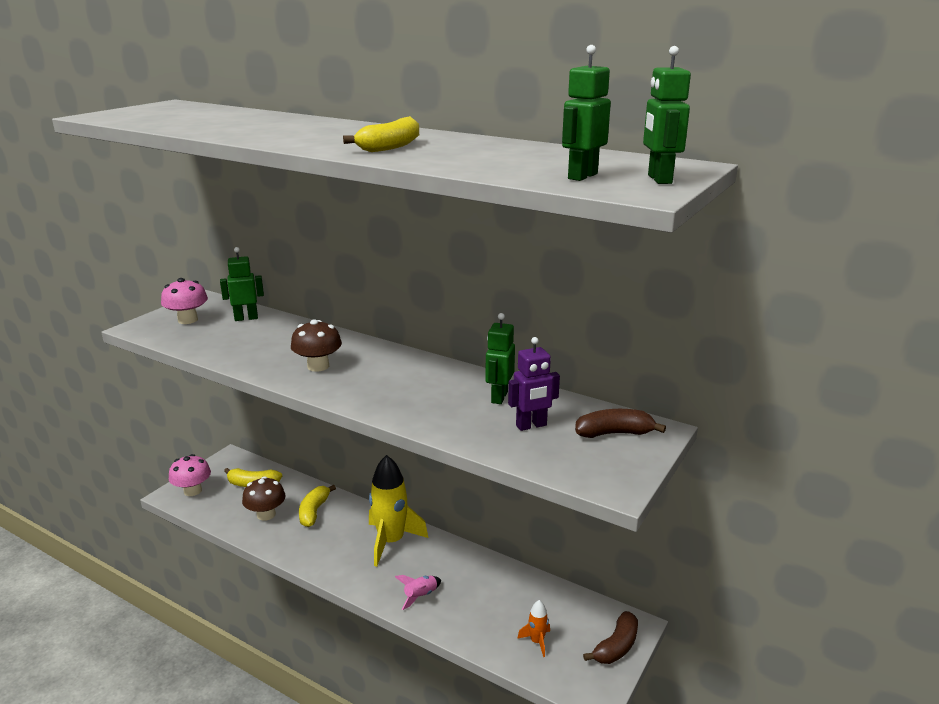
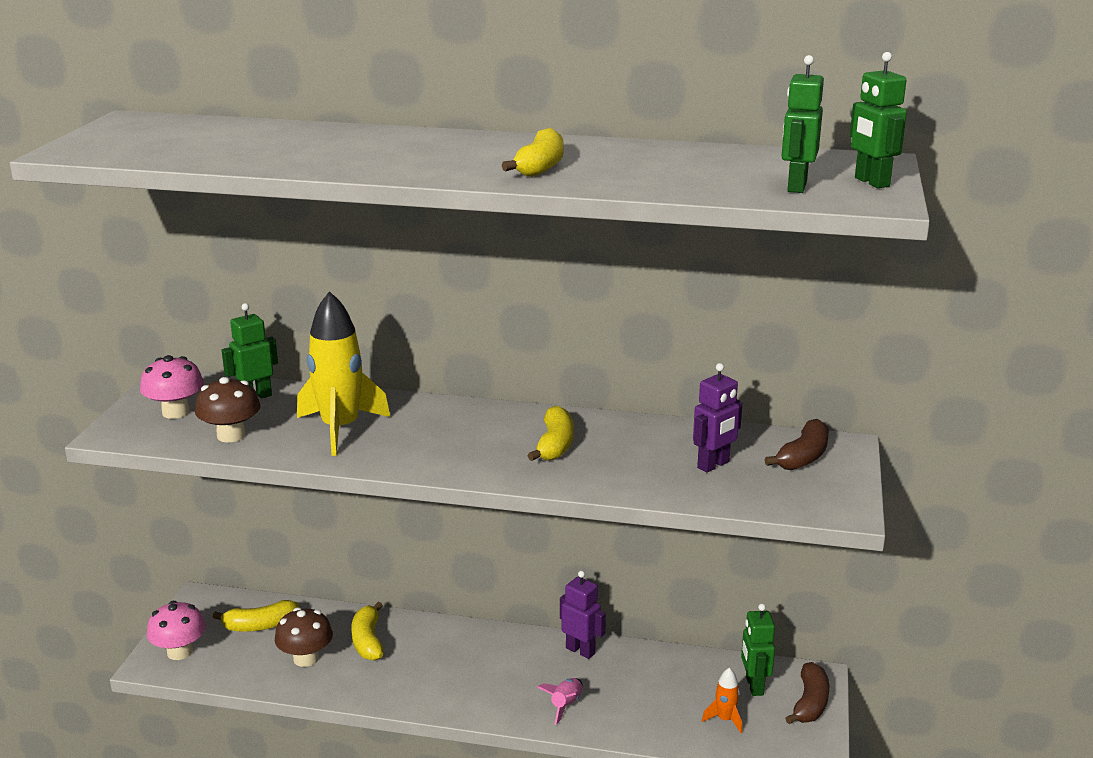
camera: 20 degrees left, 0 degrees up
(318, 366) = (411, 442): brown mushroom -> brown mushroom (231, 435)
(391, 541) = (491, 653): yellow rocket -> yellow rocket (341, 429)
(419, 387) = (555, 445): none -> yellow banana
(457, 555) = (580, 650): none -> purple robot
(499, 397) = (653, 440): green robot -> green robot (754, 686)
(614, 433) = (803, 457): brown banana -> brown banana turned 150 degrees clockwise

